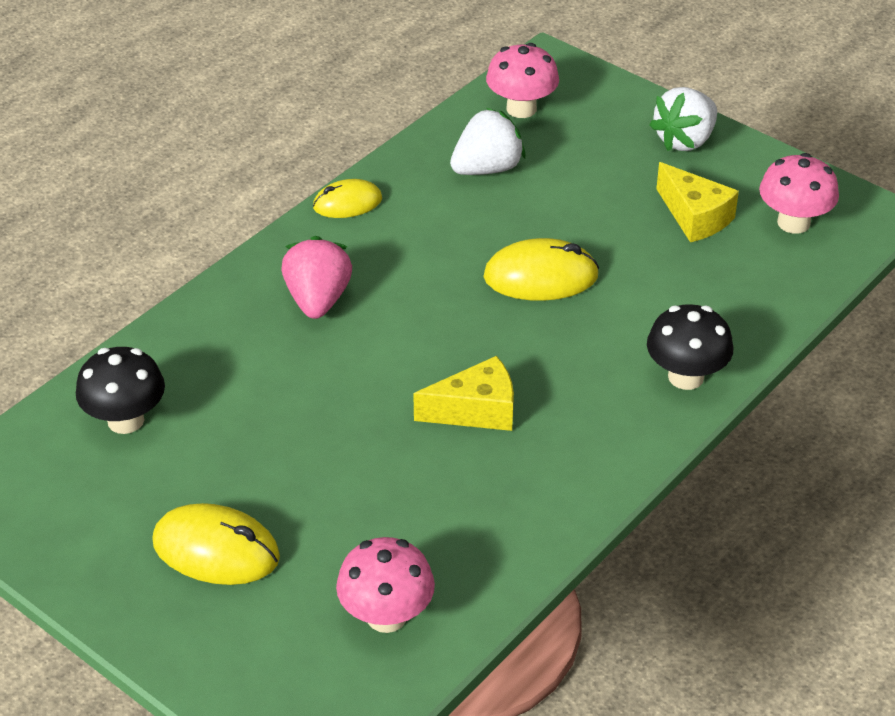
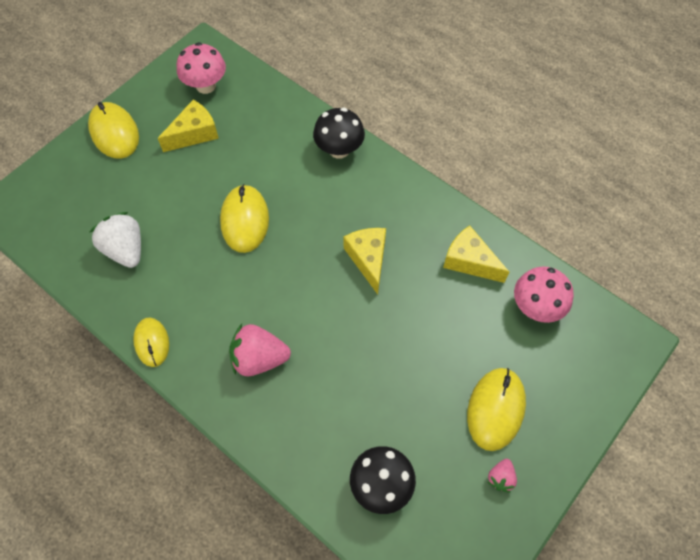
camera: 90 degrees left, 20 degrees up
(113, 548) = (500, 477): none -> pink strawberry
(474, 534) = (469, 261): none -> yellow cheese
(521, 109) = (58, 226): pink mushroom -> none
(685, 140) = (114, 133): white strawberry -> yellow mouse

